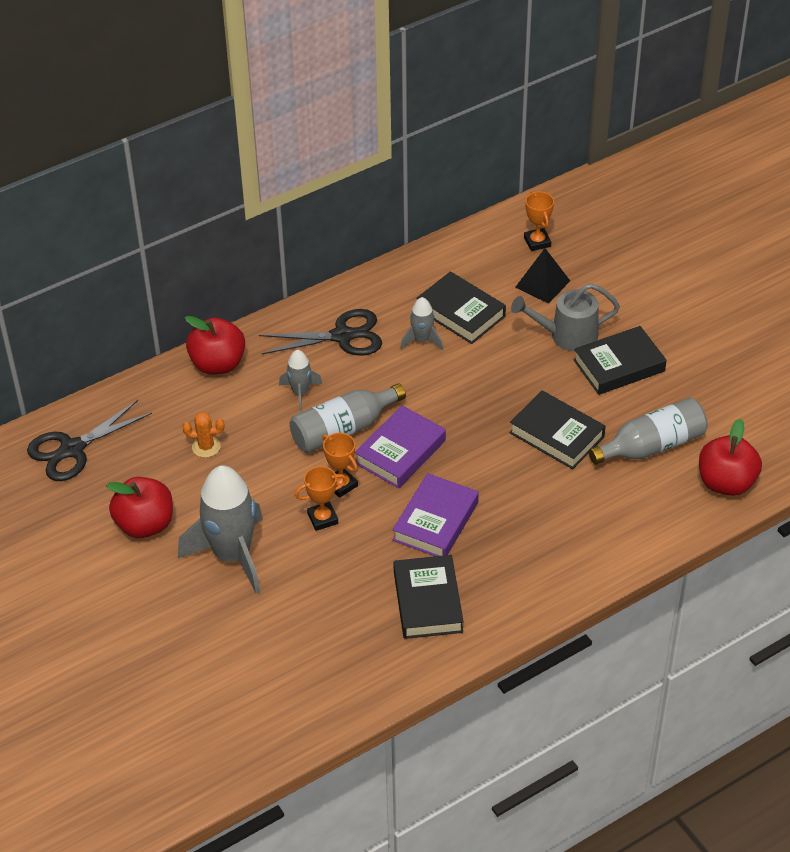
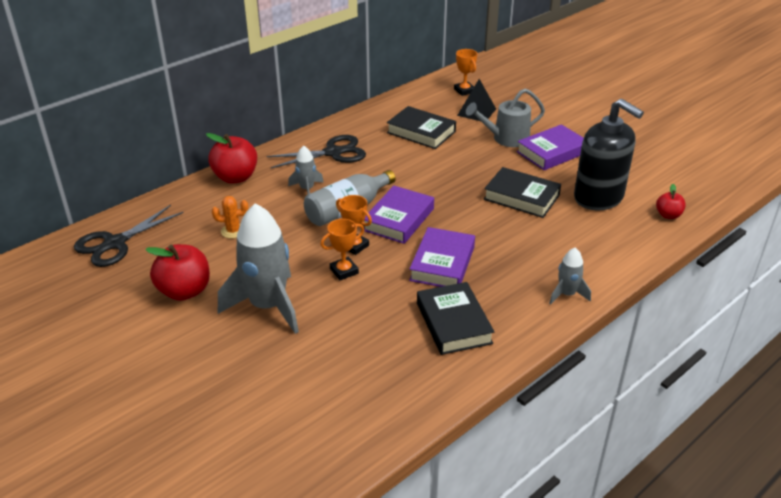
camera: 10 degrees left, 10 degrees down
(422, 340) = (396, 150): grey rocket -> grey rocket (567, 294)
(619, 366) = (552, 152): black book -> purple book
(651, 446) = (599, 197): grey bottle -> black soap dispenser
(726, 483) = (668, 215): red apple -> red apple, size x0.55

